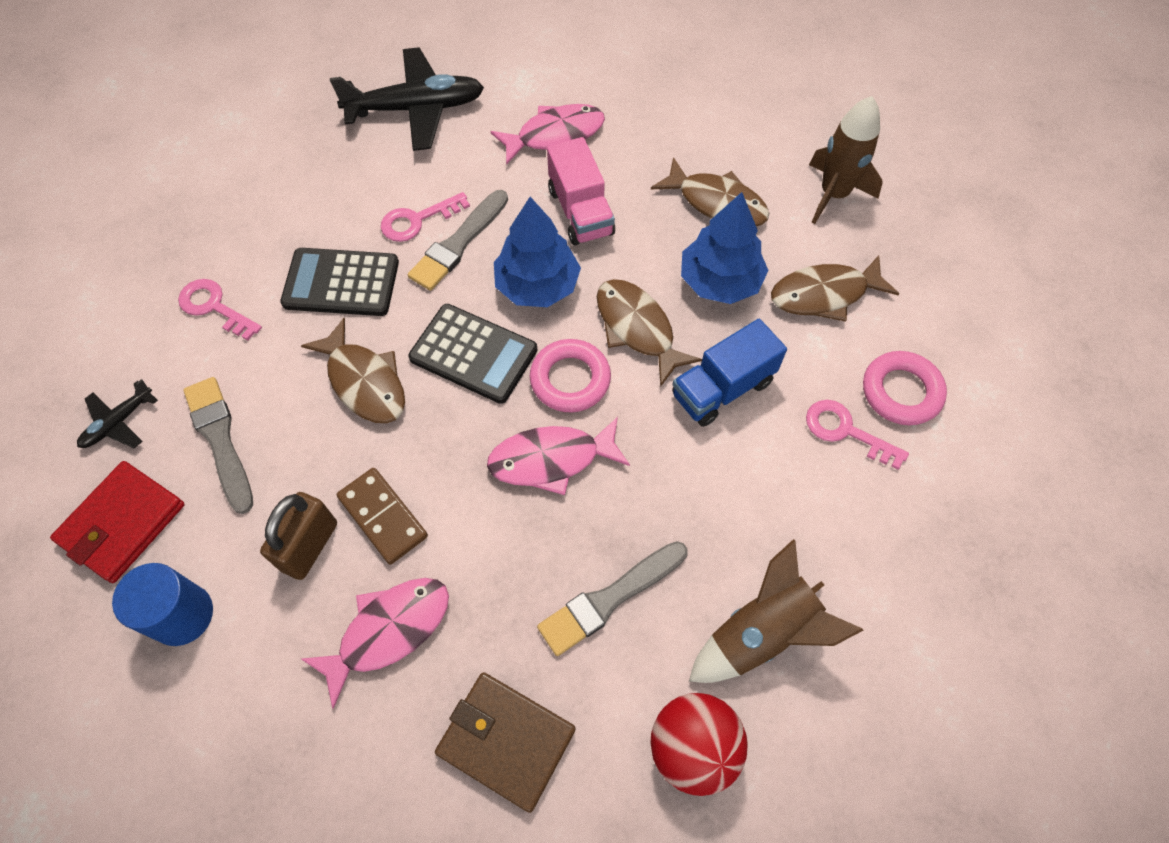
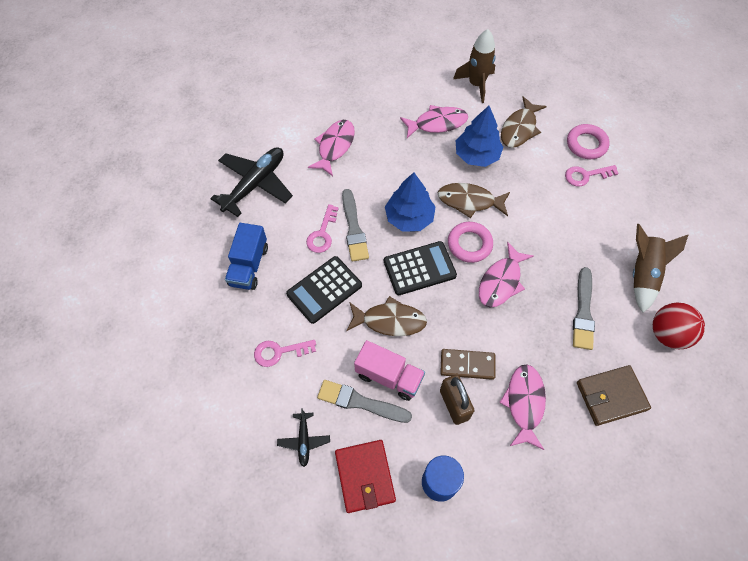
camera: 45 degrees left, 0 degrees up
(580, 212) = (388, 172): pink truck -> pink truck (389, 376)
(717, 203) = (437, 123): brown fish -> pink fish
(722, 388) = (527, 197): blue truck -> blue truck (249, 266)

